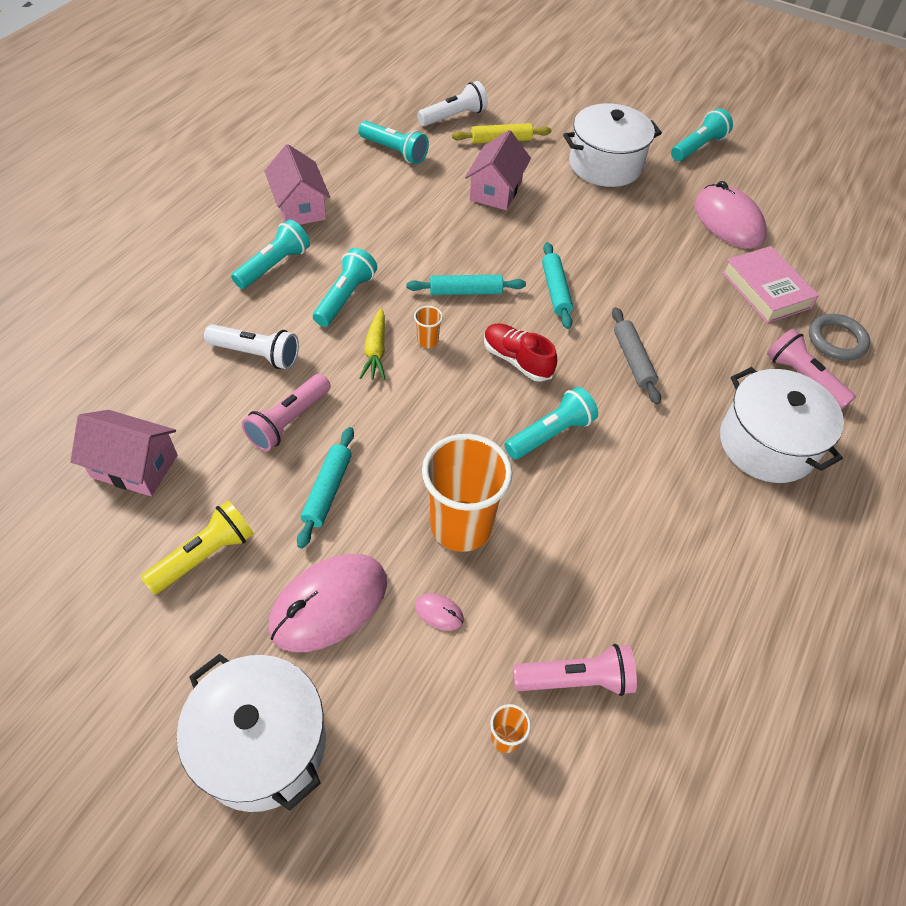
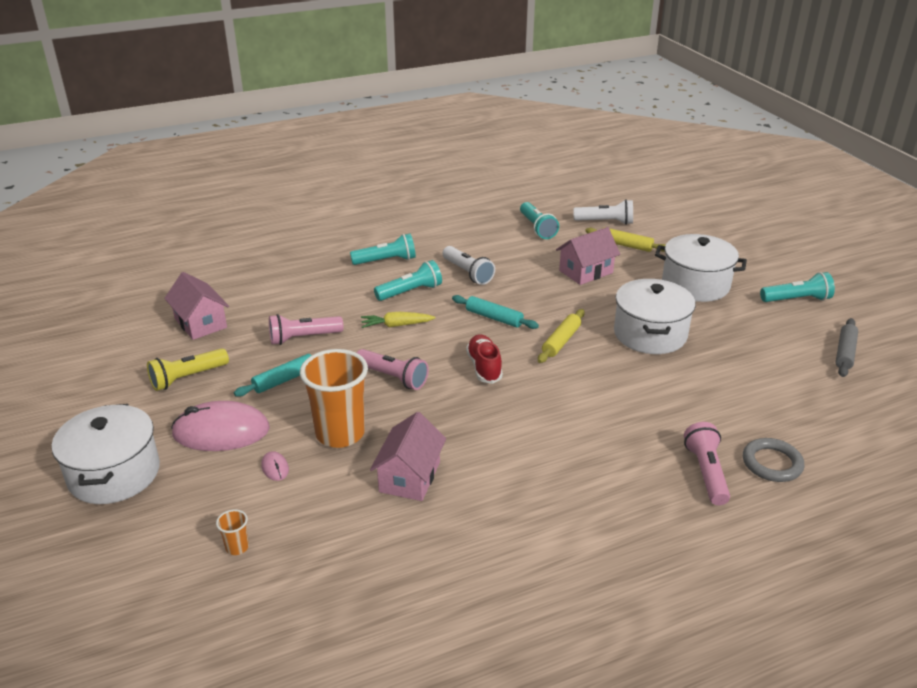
camera: 40 degrees right, 20 degrees down
(205, 555) = (187, 378): yellow flashlight -> yellow flashlight turned 150 degrees clockwise
(257, 354) = (324, 299): white flashlight -> white flashlight (468, 273)
(300, 207) = (437, 237): pink house -> pink house (409, 477)
(375, 351) = (396, 325): yellow carrot -> yellow carrot turned 45 degrees clockwise
(427, 341) = (435, 333): orange cup -> none
(551, 433) = (458, 415): turquoise flashlight -> none
(555, 290) = (561, 341): turquoise rolling pin -> yellow rolling pin
(576, 679) = (314, 545): pink flashlight -> pink flashlight (393, 378)
(633, 360) = (571, 402): grey rolling pin -> grey rolling pin (845, 353)
(728, 221) = (765, 353): pink mouse -> none
(765, 290) = (744, 407): pink book -> none
(767, 444) = (620, 496): white pot -> white pot (650, 334)

